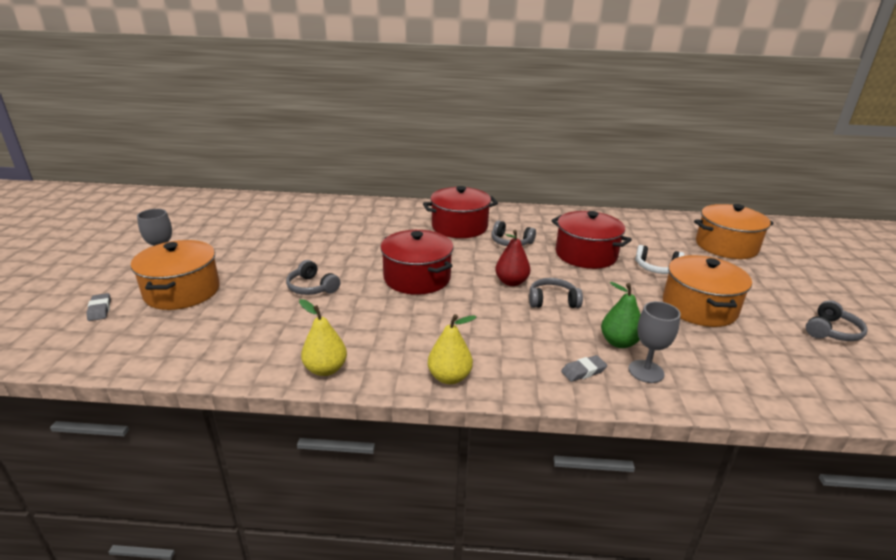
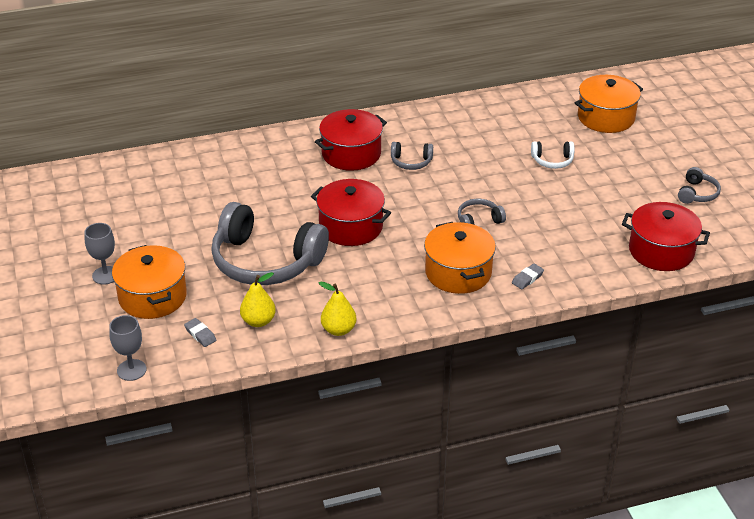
camera: 20 degrees left, 10 degrees up
(100, 310) = (99, 333): grey eraser -> grey eraser (200, 335)
(312, 287) = (265, 261): grey headphones -> grey headphones, size x2.33
(449, 377) = (434, 310): yellow pear -> yellow pear (258, 321)
(511, 282) = (435, 209): red pear -> none
(586, 255) = (486, 160): red pot -> red pot (661, 251)
(619, 342) = (544, 247): green pear -> none
(646, 371) = (571, 266): grey goblet -> grey goblet (131, 370)
(699, 307) = (596, 196): orange pot -> orange pot (458, 272)

